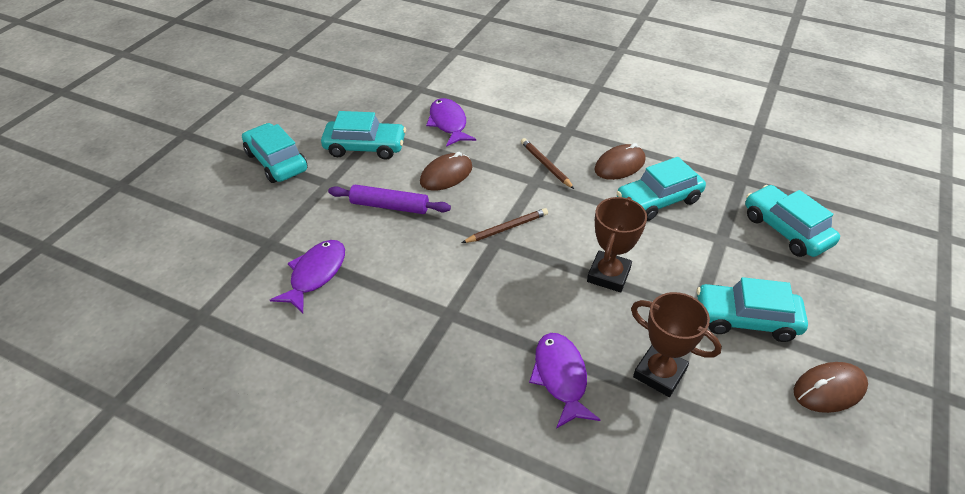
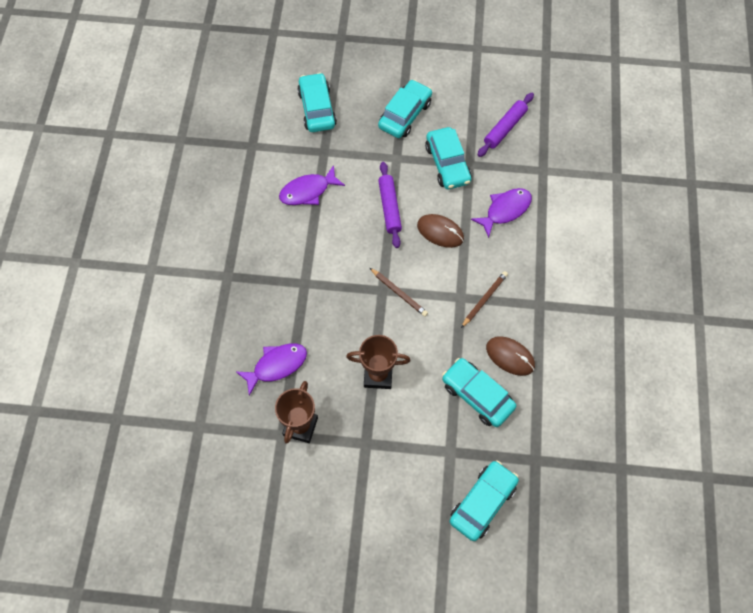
camera: 70 degrees right, 20 degrees up
(315, 274) = (308, 191): purple fish -> purple fish turned 150 degrees clockwise
(352, 98) = (505, 128): none -> purple rolling pin
(746, 319) = (369, 479): turquoise car -> turquoise car (317, 109)
(829, 389) = (325, 541): brown mouse -> none

